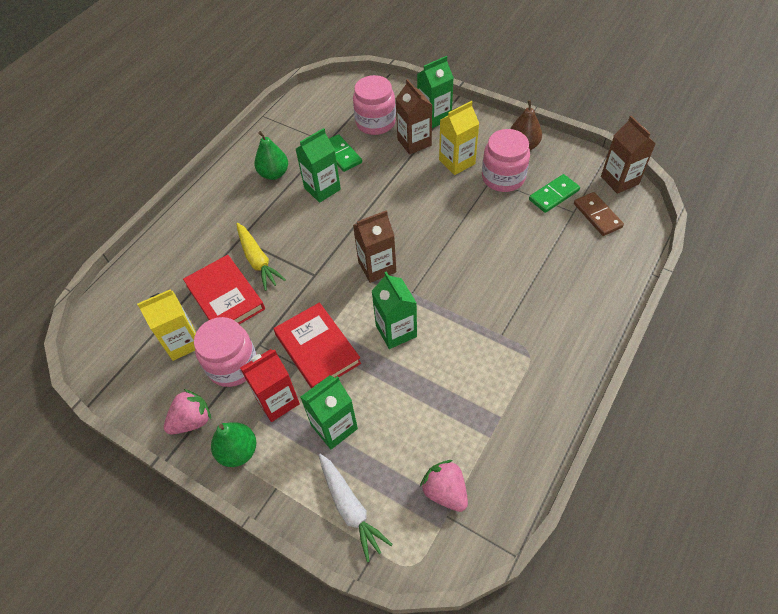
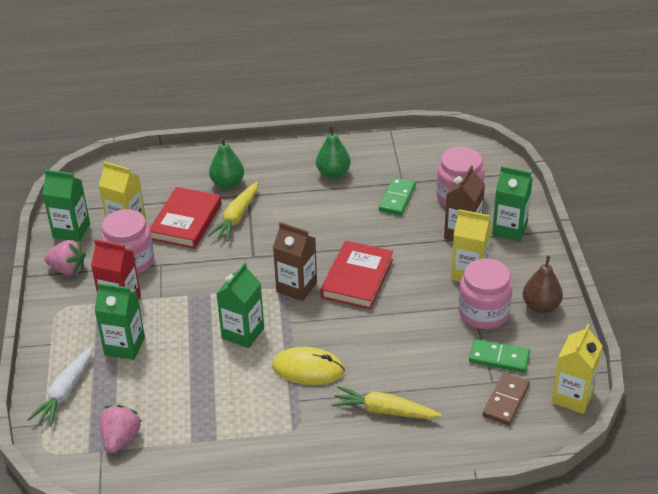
camera: 50 degrees right, 15 degrees down
(238, 451) = (63, 307): green pear -> green pear (227, 183)
(317, 349) = (185, 298): red book -> red book (357, 278)
(322, 189) = (347, 209): green carton -> green carton (71, 231)
(473, 310) = (308, 369): none -> yellow mouse
(554, 288) = (384, 411): none -> yellow carrot
(619, 180) = (572, 397): brown carton -> yellow carton

